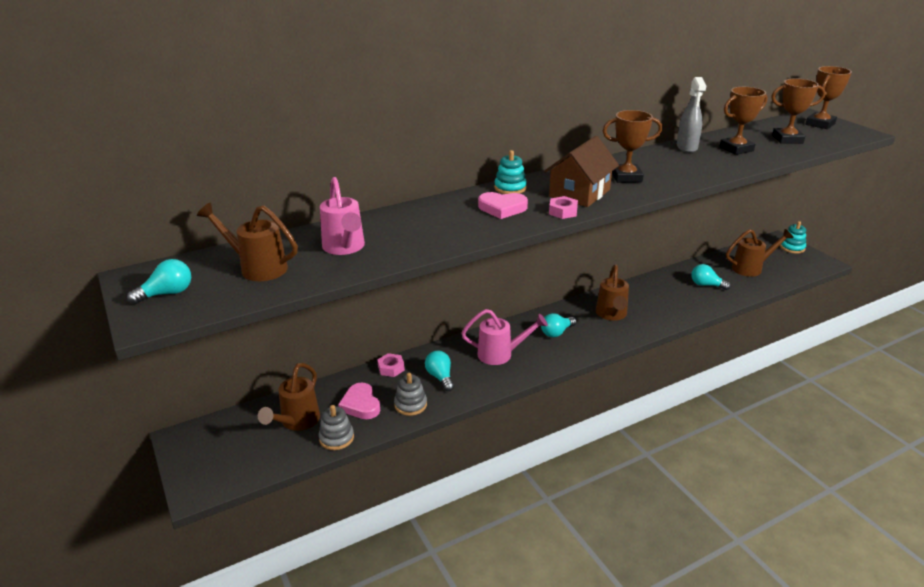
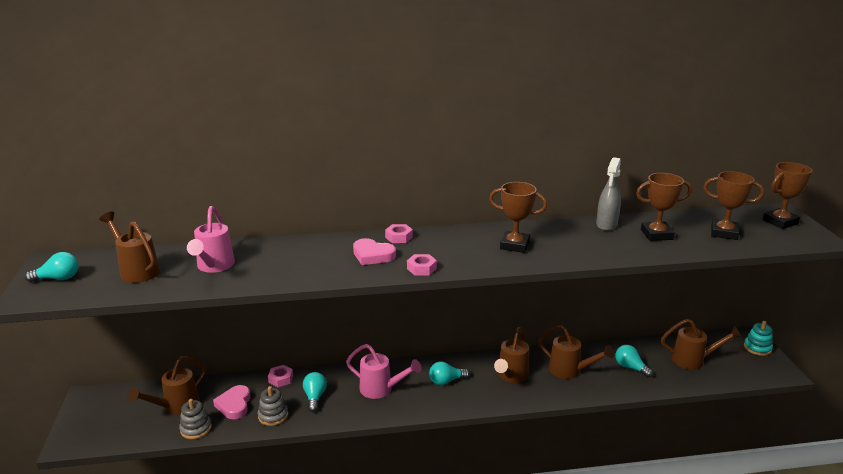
camera: 20 degrees right, 5 degrees down
(510, 188) = (399, 237): turquoise stacking toy -> pink nut
(579, 193) = (455, 253): brown house -> none
(659, 299) = (570, 371): none -> brown watering can

